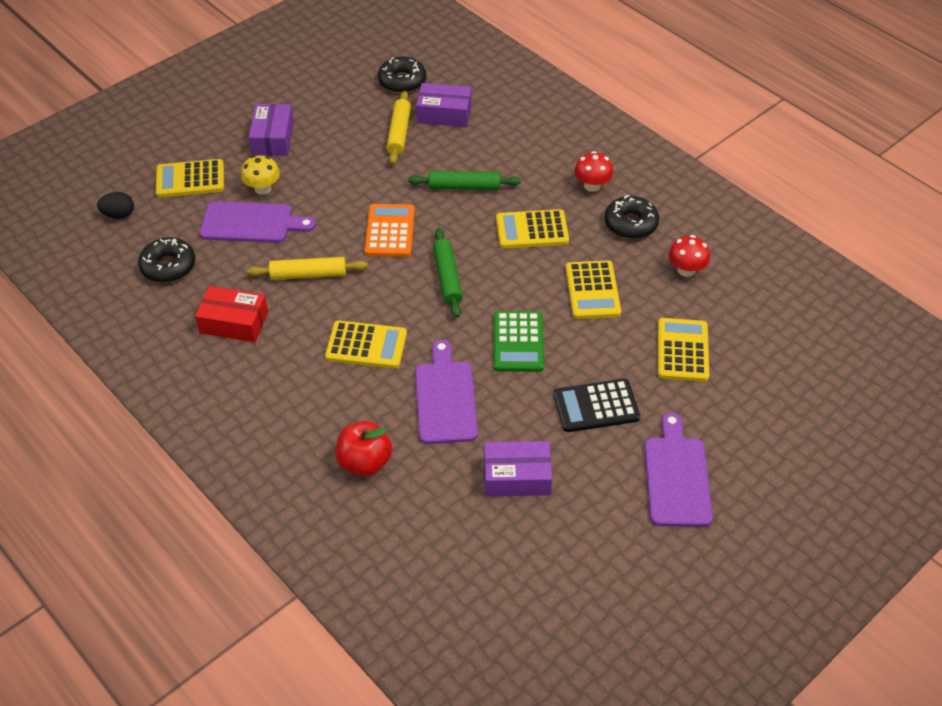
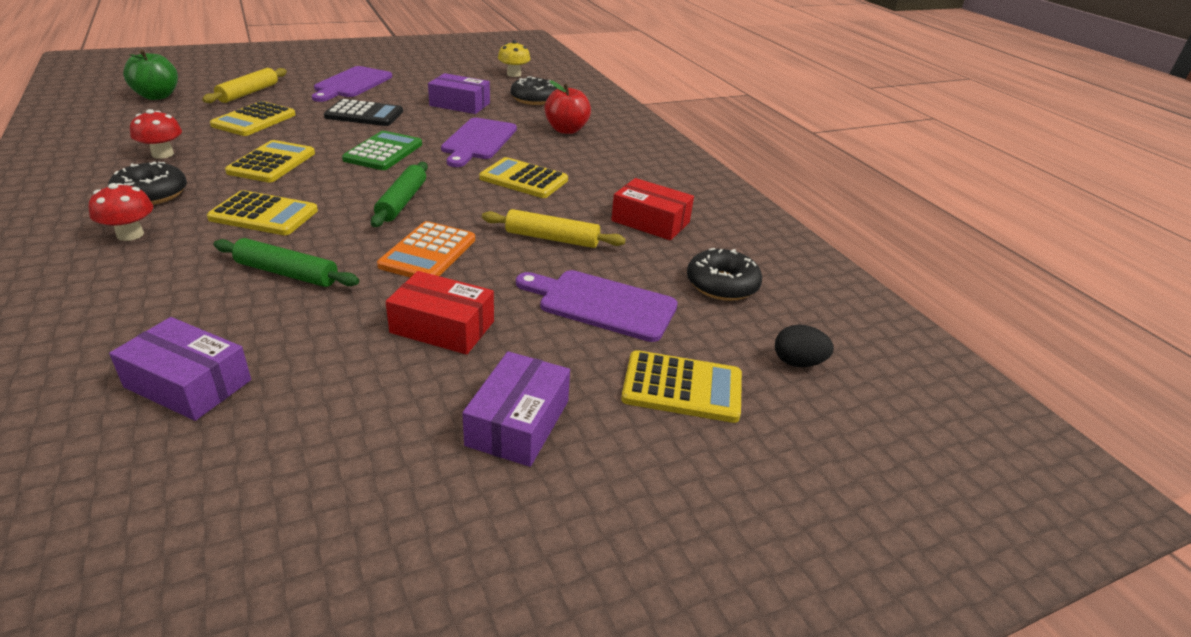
camera: 165 degrees left, 15 degrees down
(262, 188) = (569, 343): yellow mushroom -> yellow mushroom (514, 74)
(342, 178) = (442, 327): none -> red box
(399, 133) = (298, 371): yellow rolling pin -> yellow rolling pin (248, 93)
(402, 81) = (184, 479): black donut -> black donut (534, 99)
(820, 357) = (157, 96): none -> green apple

